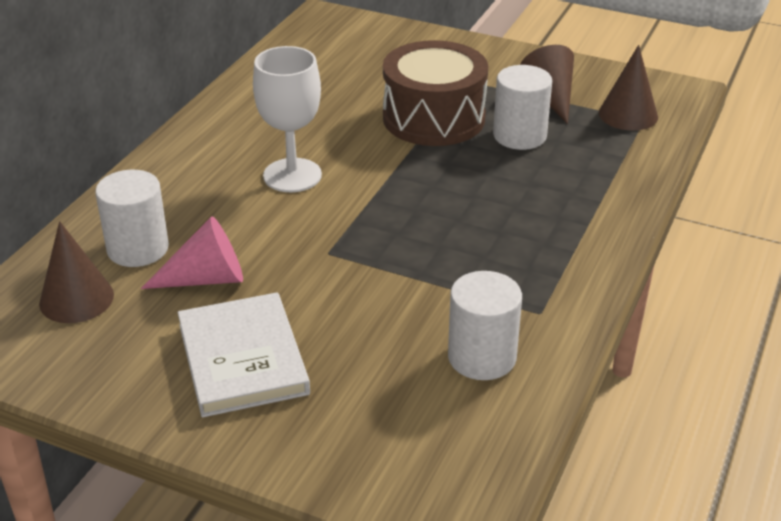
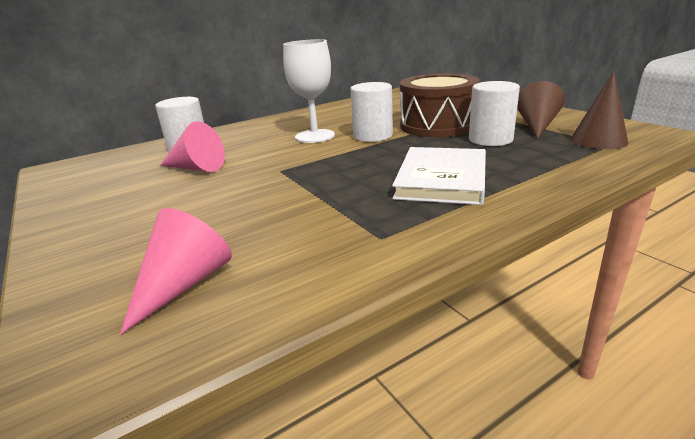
camera: 35 degrees right, 10 degrees down
(76, 299) = (127, 163): brown cone -> none
(242, 359) = (145, 208): white book -> white book (441, 179)
(428, 419) = (184, 284): none -> pink cone
(482, 357) = (290, 254): white cylinder -> white cylinder (373, 136)

